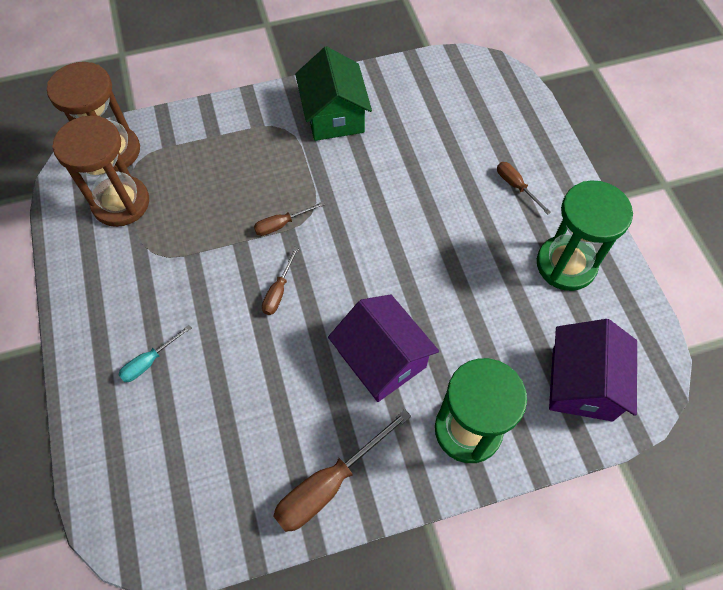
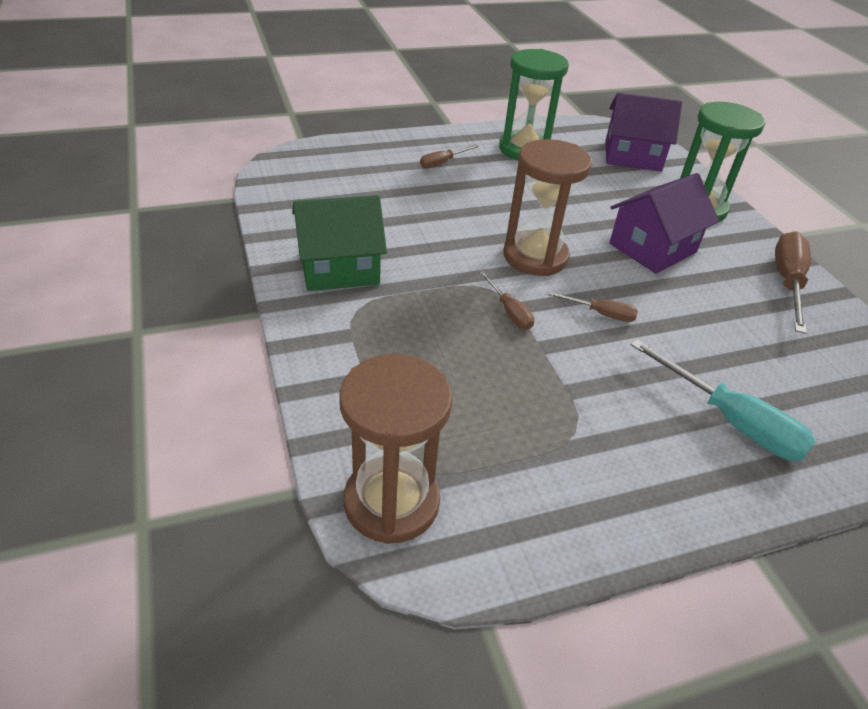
camera: 95 degrees left, 20 degrees down
(121, 203) = (496, 478): brown hourglass -> brown hourglass (535, 256)
(149, 361) = (730, 421): turquoise screwdriver -> turquoise screwdriver, size x1.86
(329, 484) = (787, 282): brown screwdriver -> brown screwdriver turned 120 degrees counterclockwise

